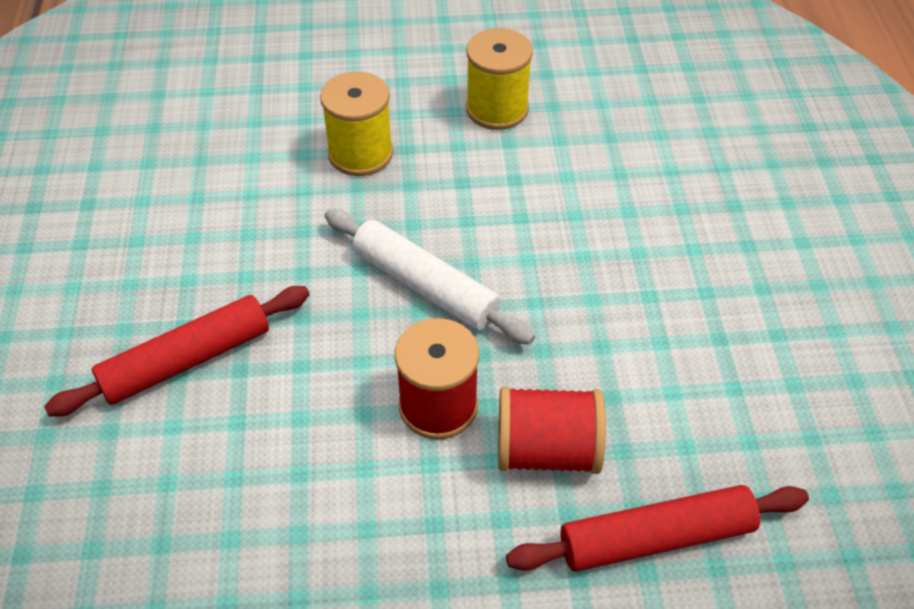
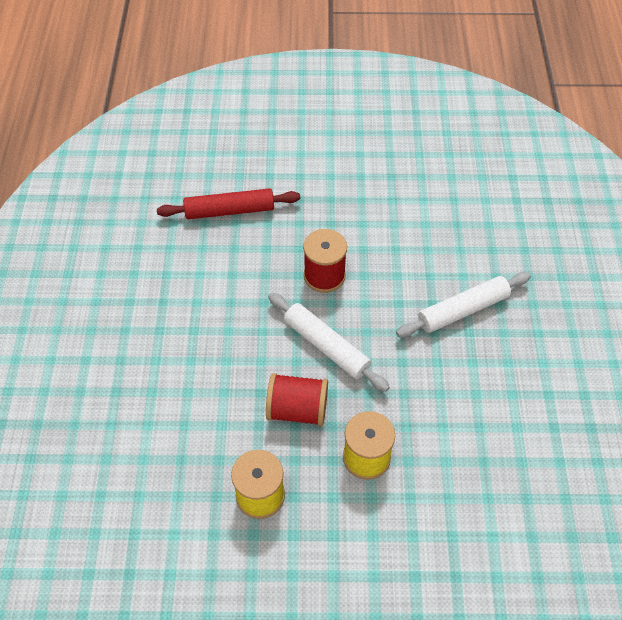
camera: 175 degrees left, 5 degrees up
(187, 361) = (462, 310): red rolling pin -> white rolling pin
(547, 451) = (271, 250): red spool -> red spool (297, 409)

